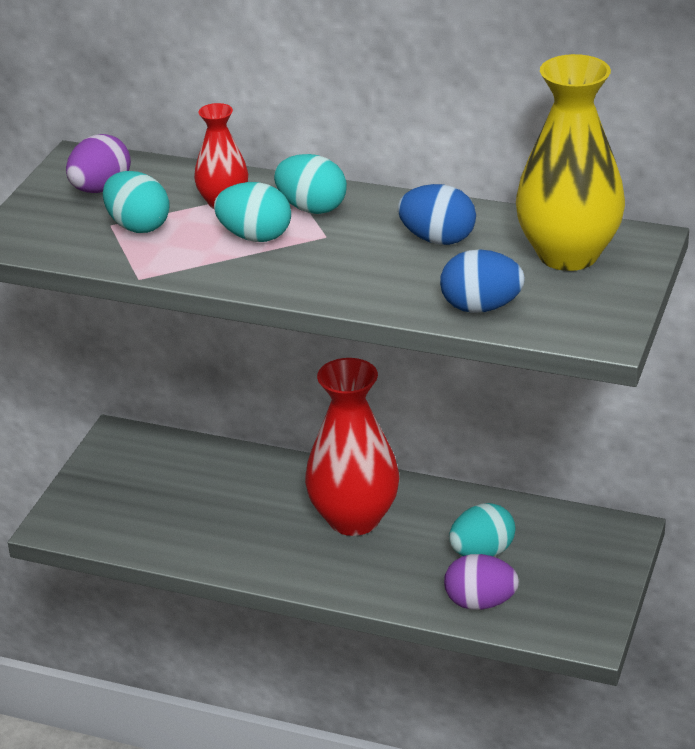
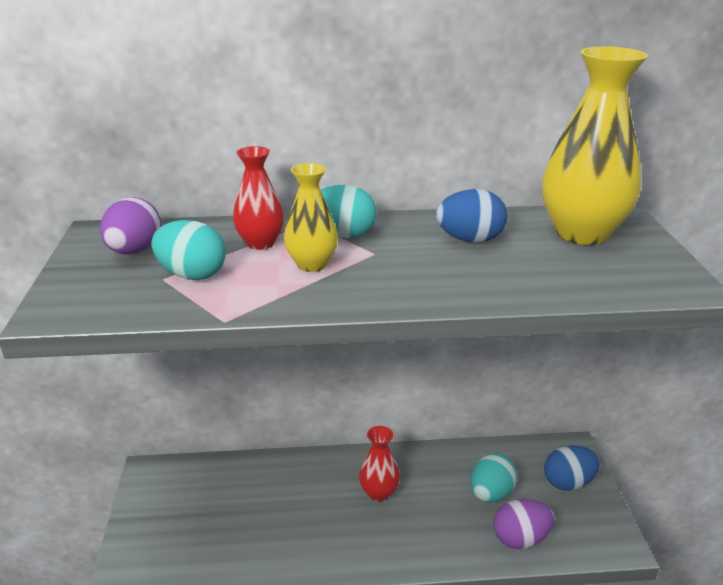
camera: 25 degrees left, 5 degrees down
(255, 237) = (312, 264): turquoise egg -> yellow vase
(354, 519) = (379, 493): red vase -> red vase, size x0.53
(481, 307) = (565, 284): blue egg -> blue egg (568, 482)

